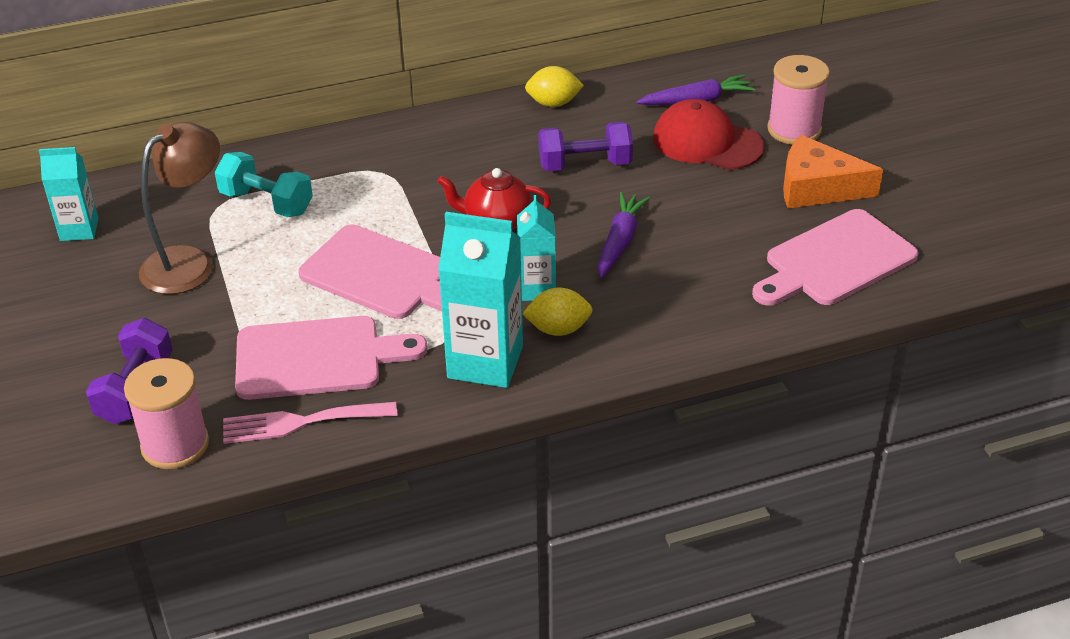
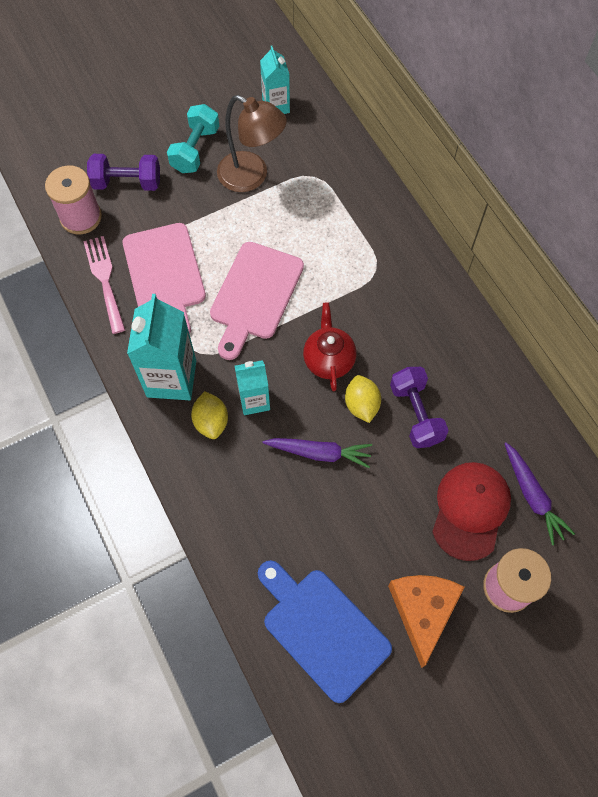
camera: 80 degrees right, 25 degrees up
(266, 202) = (324, 205): turquoise dumbbell -> turquoise dumbbell (195, 150)
(553, 103) = (498, 377): yellow lemon -> yellow lemon (361, 405)
(835, 261) = (322, 629): pink cutting board -> blue cutting board

